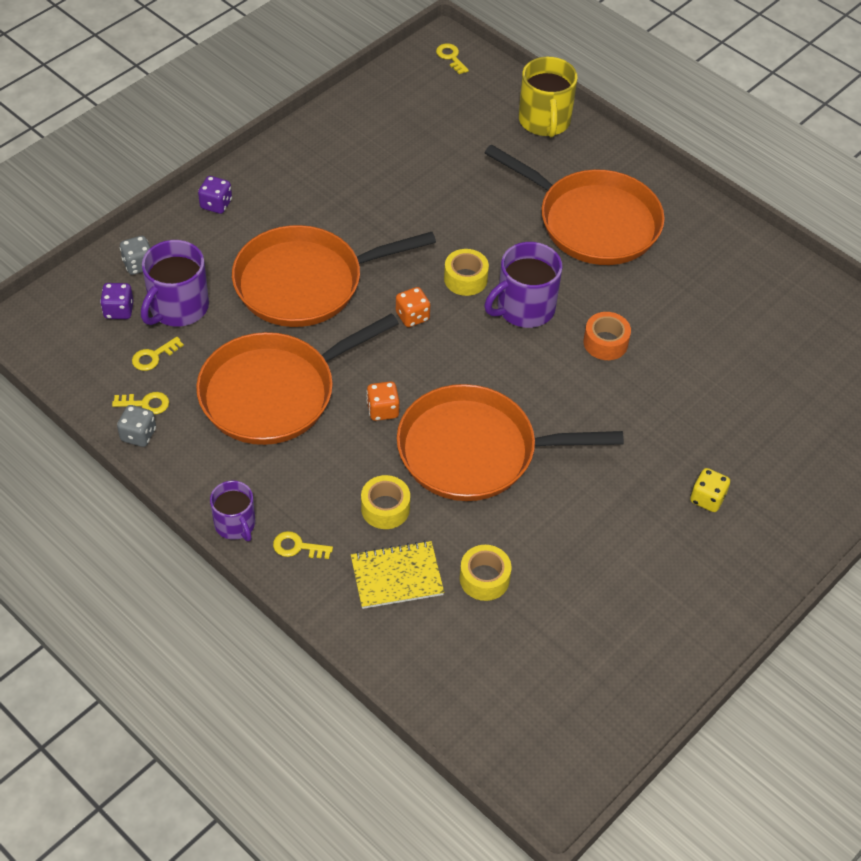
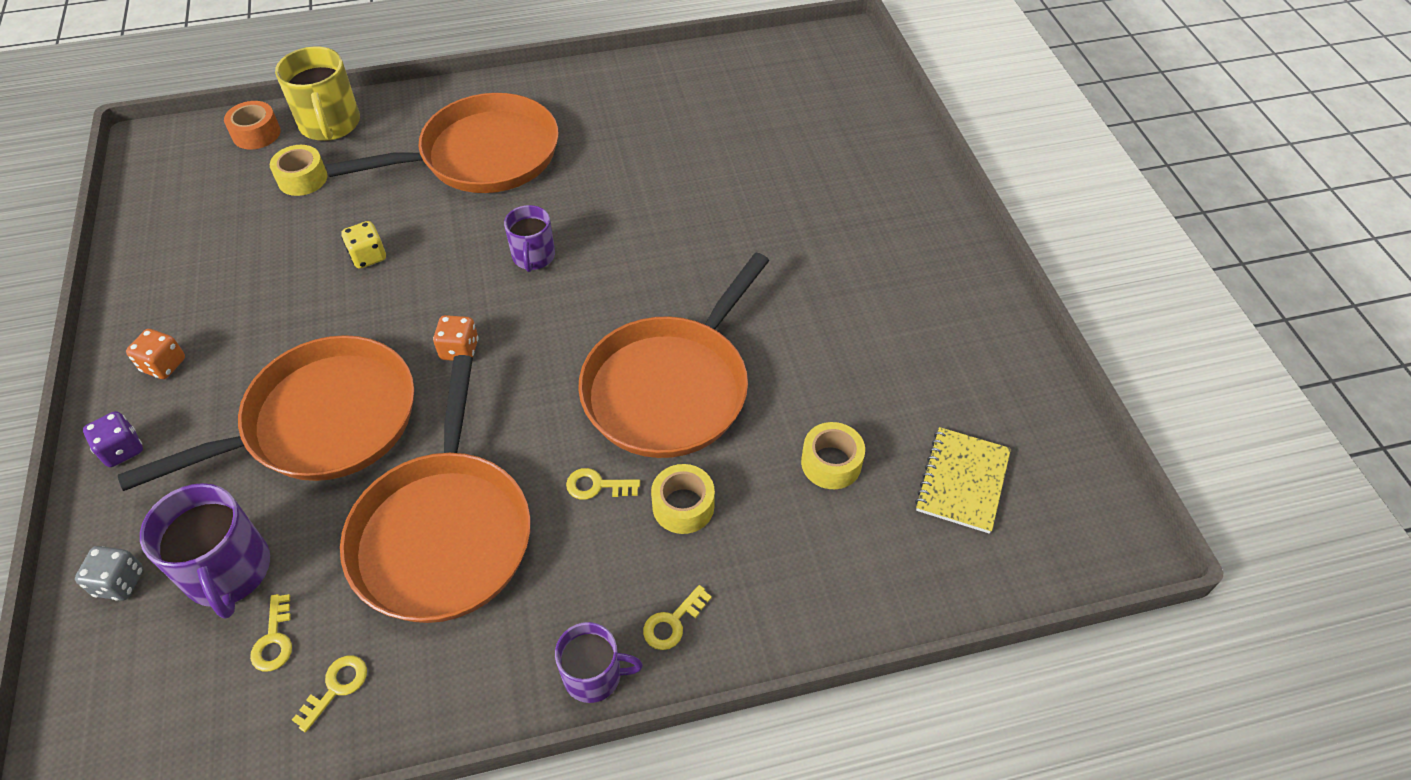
camera: 55 degrees left, 0 degrees up
(119, 310) = (165, 644): purple dice -> none
(138, 435) = (375, 722): grey dice -> none
(305, 283) = (323, 421): orange pan -> orange pan turned 135 degrees counterclockwise
(382, 410) = (555, 440): orange dice -> orange dice (164, 365)
(396, 576) = (777, 542): yellow notebook -> yellow notebook (962, 481)
(451, 57) = (172, 146): yellow key -> yellow key (597, 486)
(465, 279) = (455, 282): yellow tape -> yellow tape (302, 179)
(524, 308) = (533, 256): purple mug -> purple mug, size x0.63
(544, 121) = (330, 124): yellow mug -> yellow mug turned 45 degrees clockwise
(605, 342) = (627, 220): orange tape -> orange tape (256, 134)
(707, 498) = (854, 245): yellow dice -> yellow dice (368, 256)

